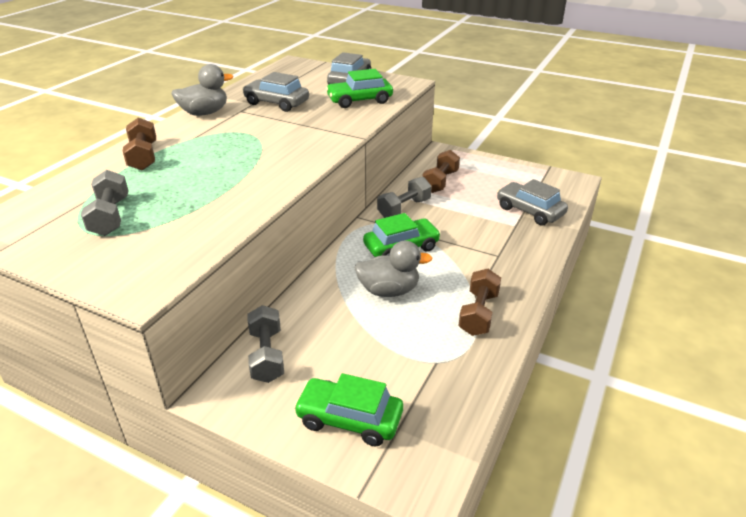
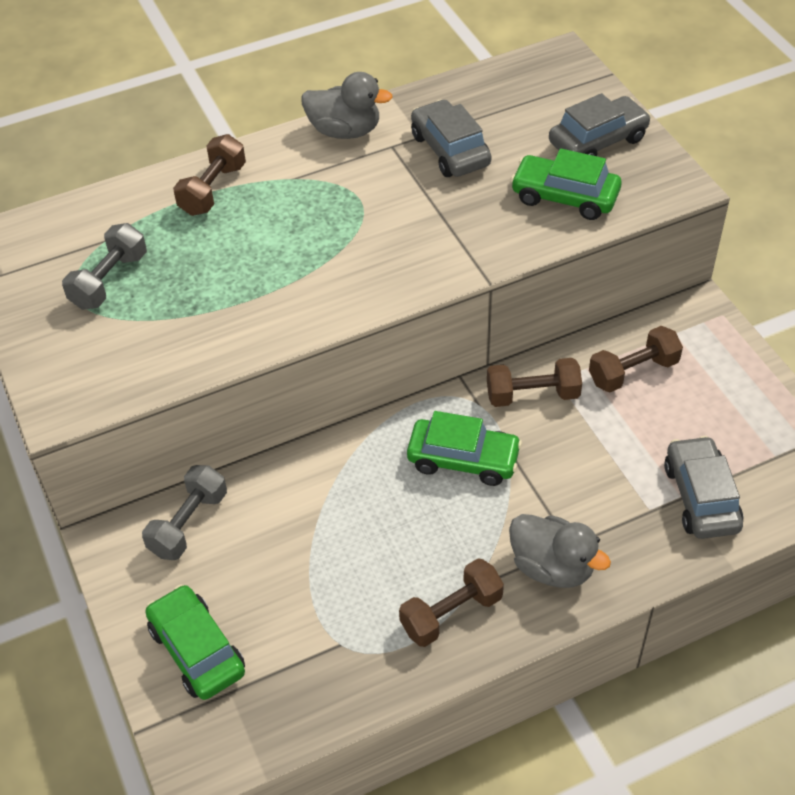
camera: 40 degrees right, 15 degrees up
(389, 290) = (385, 516): grey duck -> grey duck (552, 567)
(404, 208) = (532, 395): grey dumbbell -> brown dumbbell

